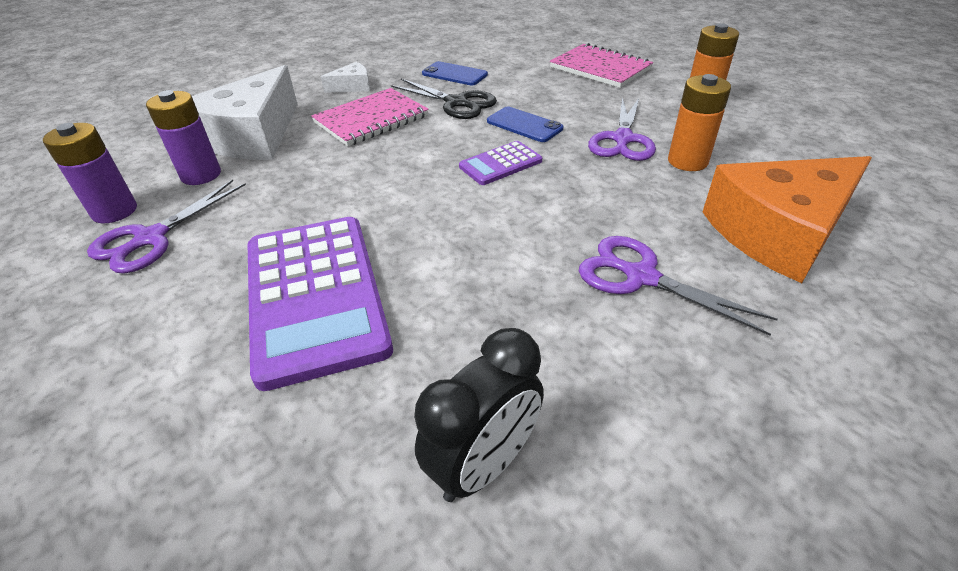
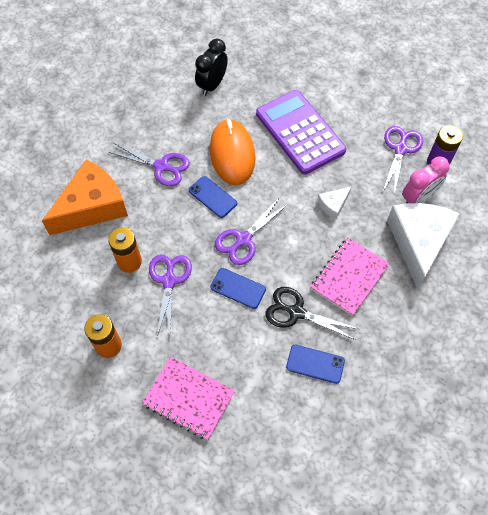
camera: 165 degrees right, 20 degrees up
(201, 175) = (418, 198): purple battery -> pink clock
(352, 86) = (391, 326): white cheese -> white cheese (333, 205)
(481, 277) = (232, 154): none -> orange mouse
(500, 164) = (243, 239): purple calculator -> purple scissors
(539, 217) = (212, 197): none -> blue phone

